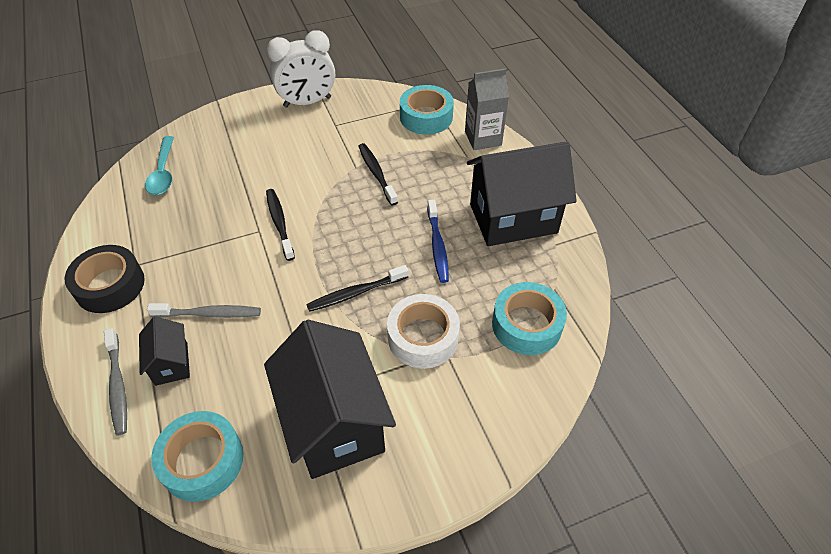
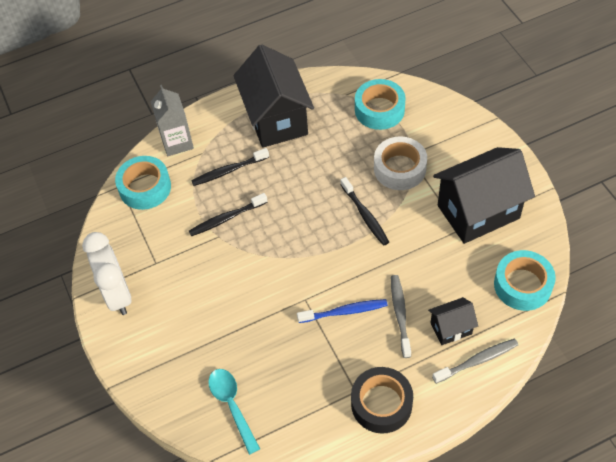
camera: 90 degrees left, 5 degrees up
(163, 173) = (232, 406): turquoise spoon -> turquoise spoon turned 105 degrees counterclockwise
(279, 223) = (294, 284): black toothbrush -> black toothbrush (228, 171)
(437, 246) = (310, 166): blue toothbrush -> blue toothbrush (344, 311)

